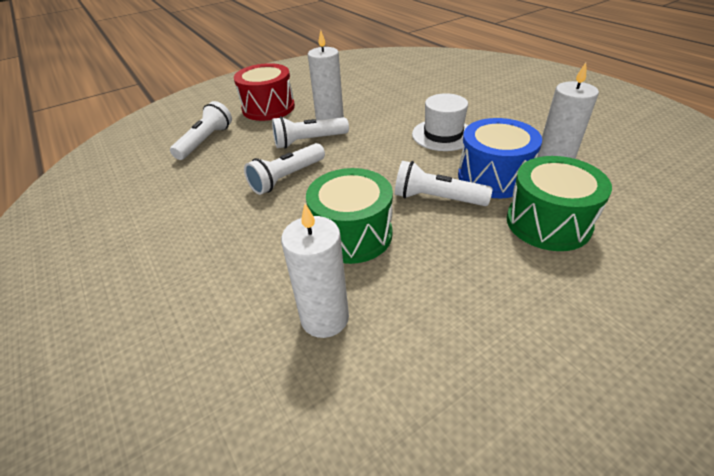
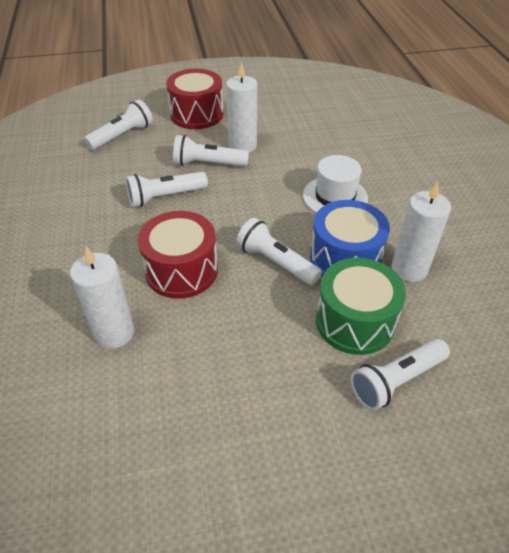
camera: 20 degrees right, 5 degrees up
(352, 234) = (181, 270): green drum -> red drum
(628, 258) = (396, 380): none -> white flashlight

